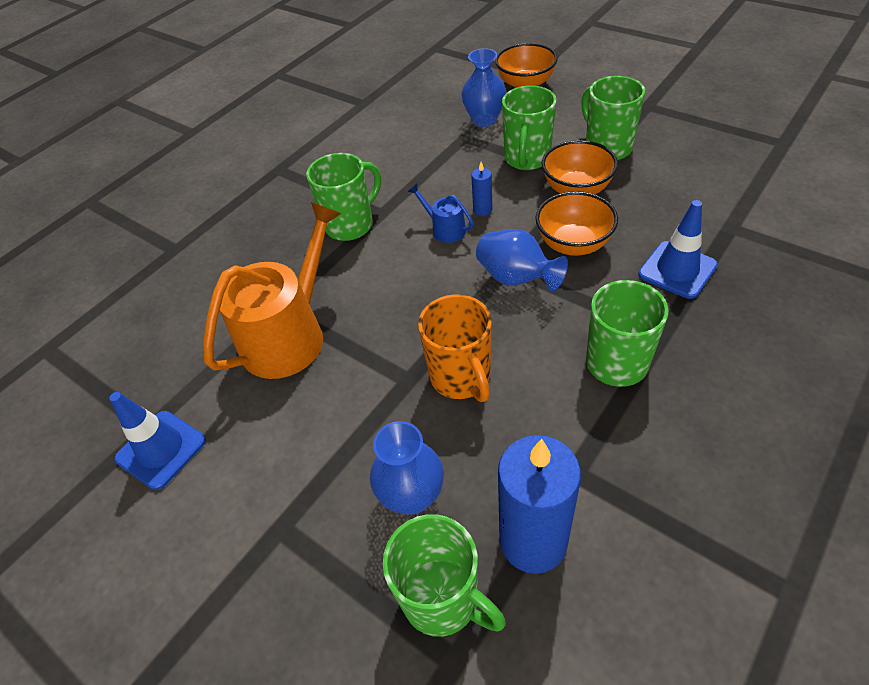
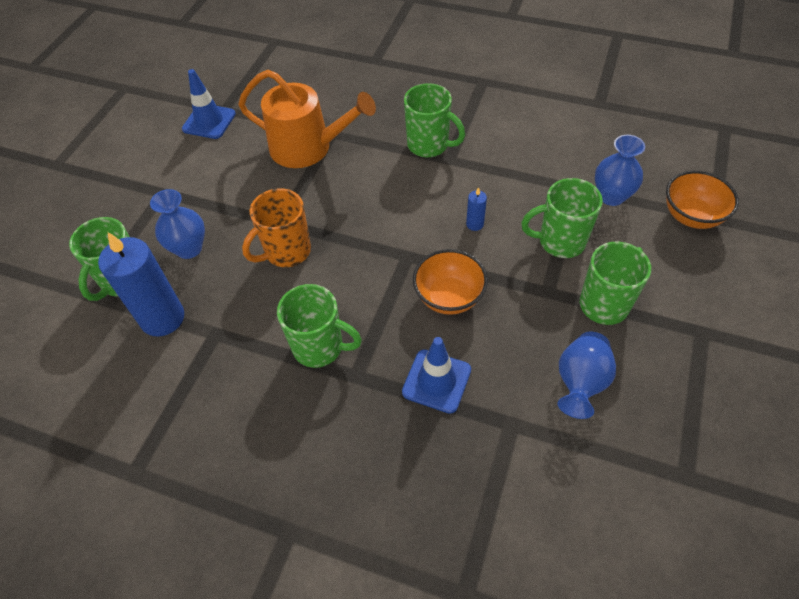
camera: 70 degrees right, 5 degrees up
(445, 229) = (442, 205): blue watering can -> none
(516, 278) = (395, 264): blue vase -> blue vase (580, 383)
(576, 189) = (527, 288): orange bowl -> none

